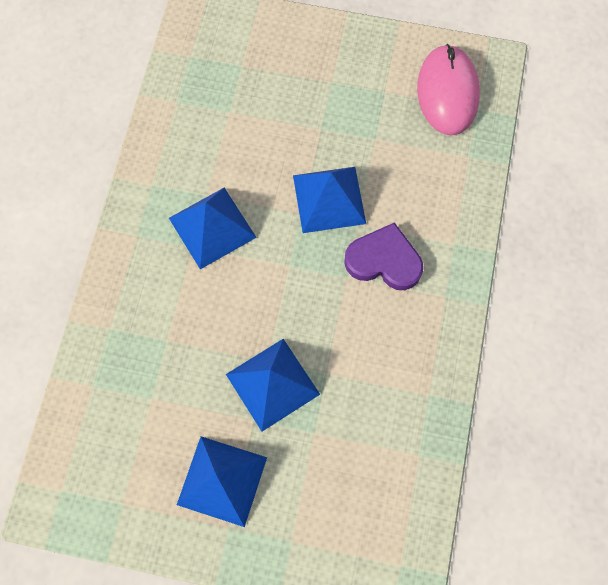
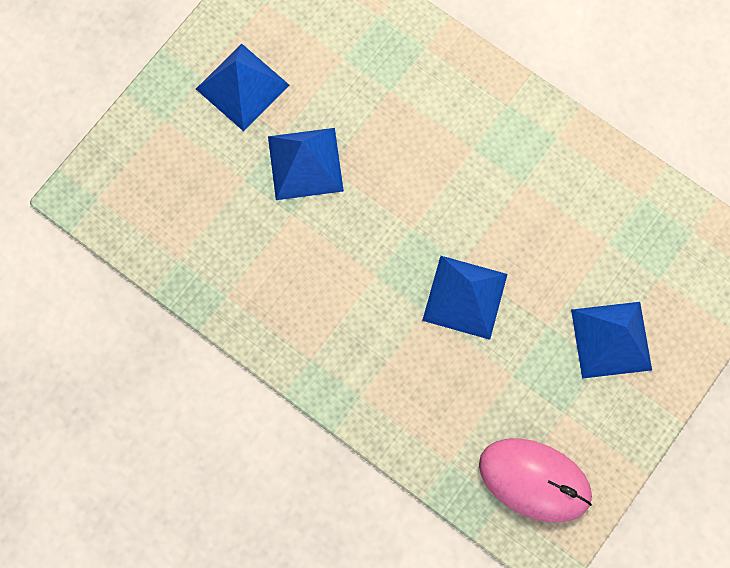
camera: 115 degrees right, 5 degrees up
(212, 227) = (485, 174): blue pyramid -> blue pyramid (611, 339)
(384, 260) = (375, 319): purple heart -> none

